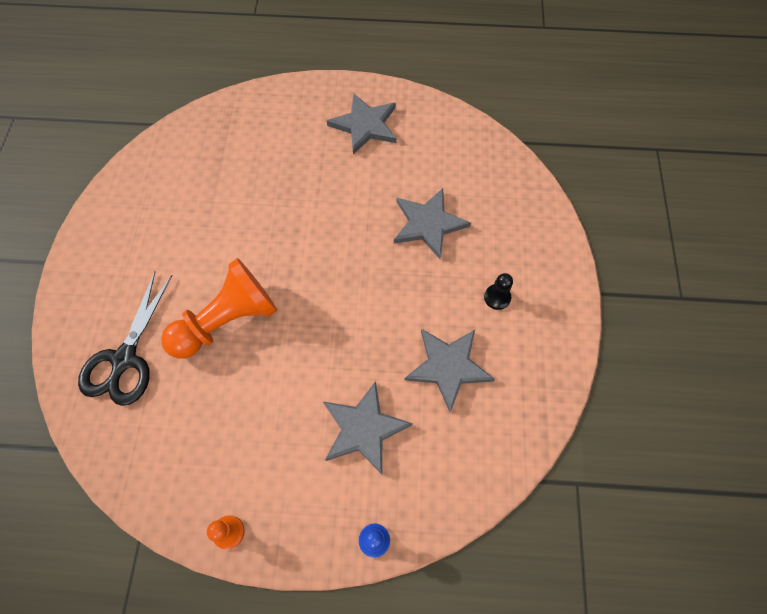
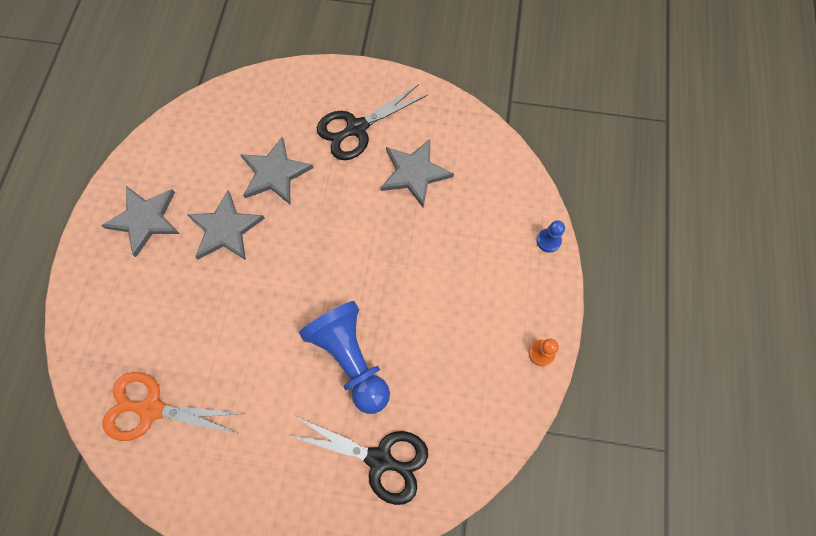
camera: 85 degrees left, 5 degrees up
(187, 163) = (151, 409): none -> orange scissors
(227, 321) = (350, 358): orange pawn -> blue pawn
(364, 428) = (462, 242): grey star -> grey star (225, 229)
(497, 297) = (356, 128): black pawn -> black scissors

